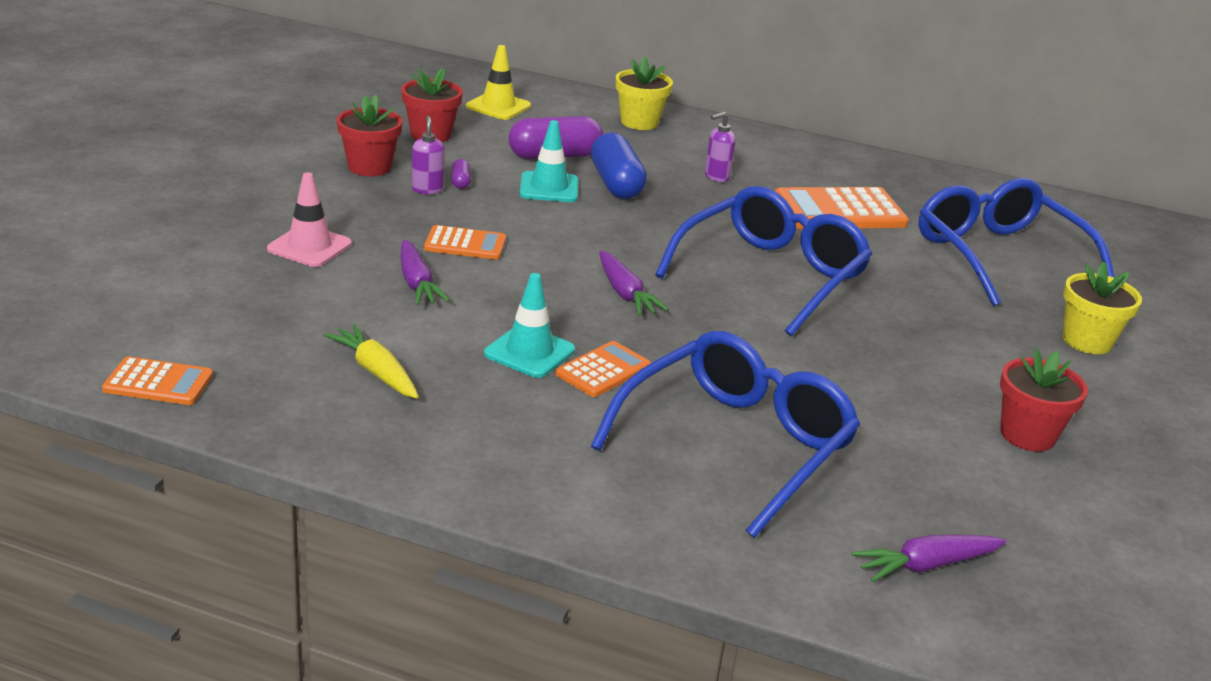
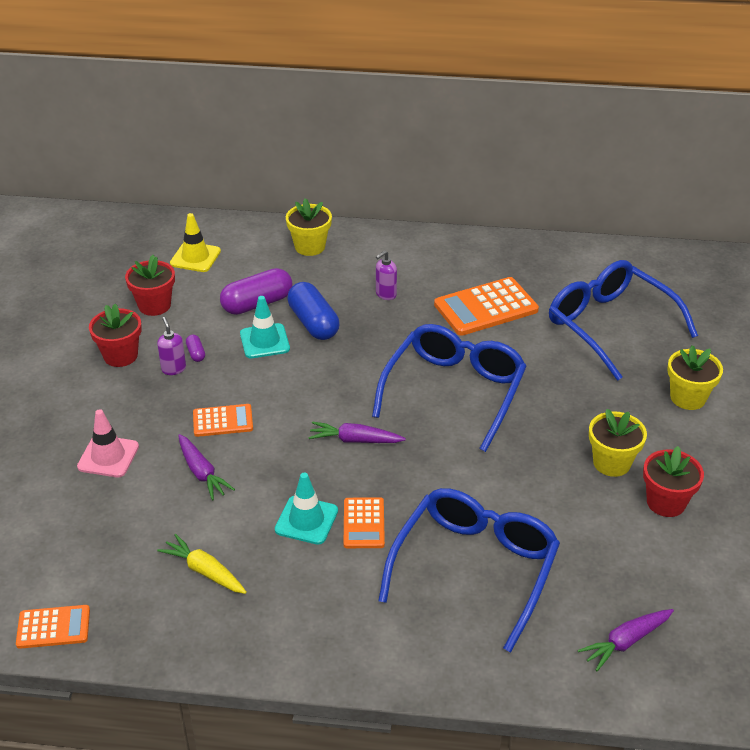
camera: 10 degrees left, 10 degrees up
(603, 370) = (364, 523): orange calculator -> orange calculator turned 150 degrees clockwise
(625, 293) = (355, 440): purple carrot -> purple carrot turned 135 degrees clockwise
(962, 381) = (611, 463): none -> yellow flower pot

